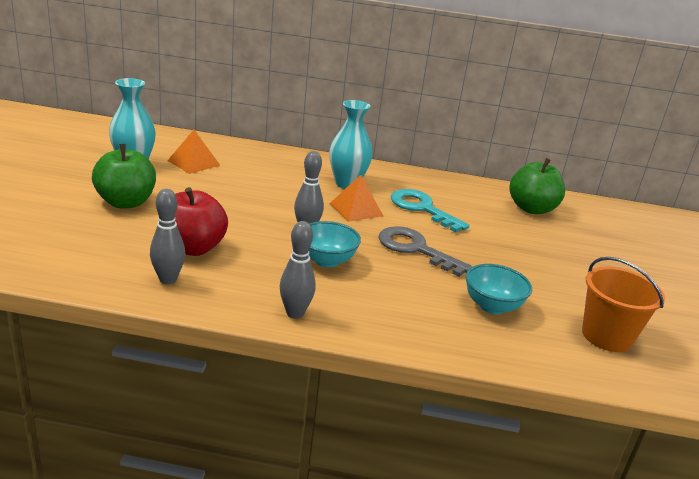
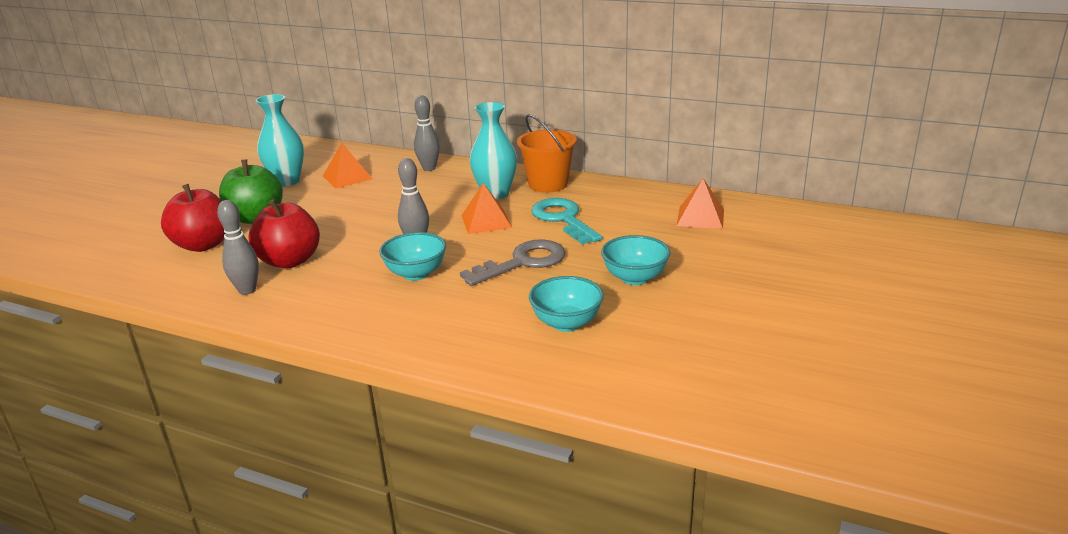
camera: 20 degrees right, 0 degrees up
(87, 231) = (203, 245): none -> red apple
(295, 313) = (347, 324): grey bowling pin -> grey bowling pin (429, 168)
(415, 249) = (522, 262): grey key -> grey key turned 90 degrees clockwise
(518, 263) = (635, 278): none -> turquoise bowl
(531, 209) = (700, 217): green apple -> orange pyramid
(606, 336) = (683, 359): orange bucket -> orange bucket (548, 184)

